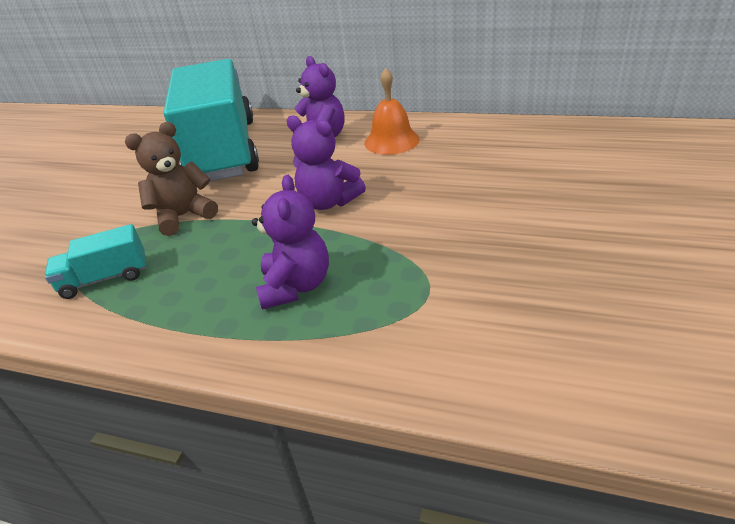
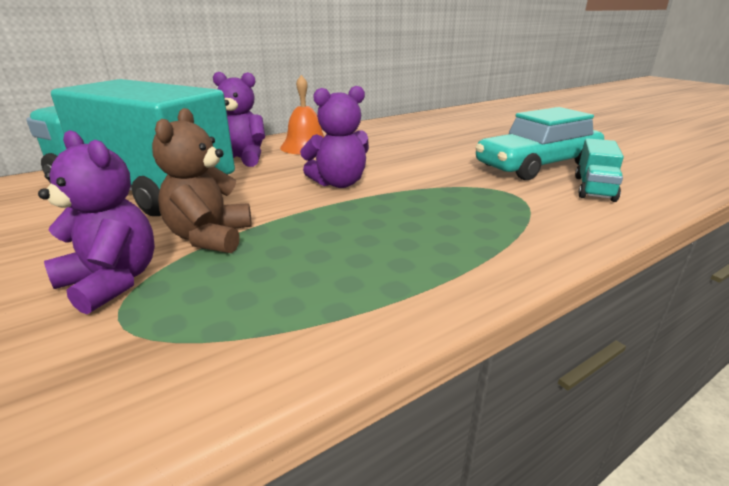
camera: 55 degrees left, 10 degrees down
(105, 278) = (227, 314): turquoise truck -> turquoise truck (594, 188)
(296, 286) = (434, 226): purple teddy bear -> purple teddy bear (112, 282)
(547, 273) = (537, 165): none -> turquoise car

